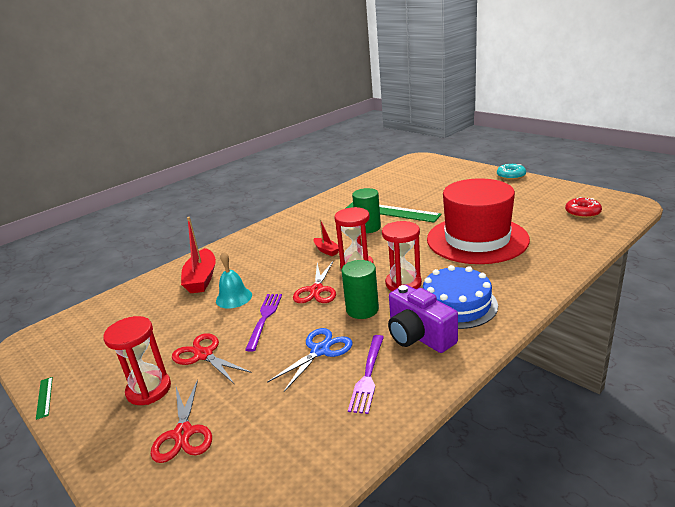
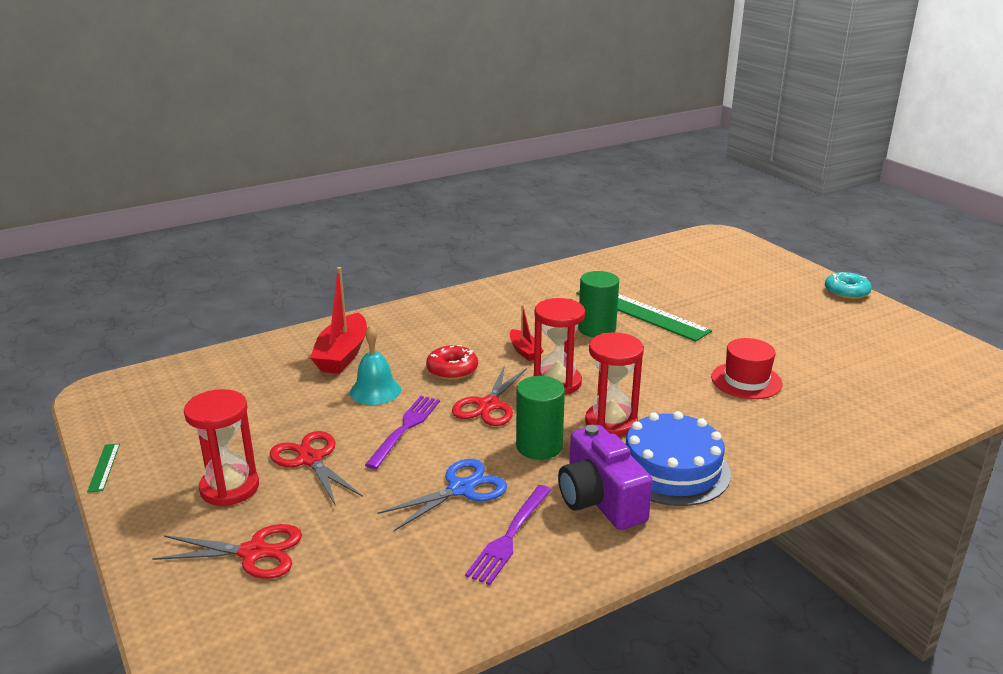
camera: 10 degrees right, 0 degrees up
(183, 433) = (254, 552): red scissors -> red scissors turned 90 degrees counterclockwise
(477, 239) = (746, 380): red hat -> red hat, size x0.46
(582, 212) = (927, 374): red donut -> red donut (452, 369)

